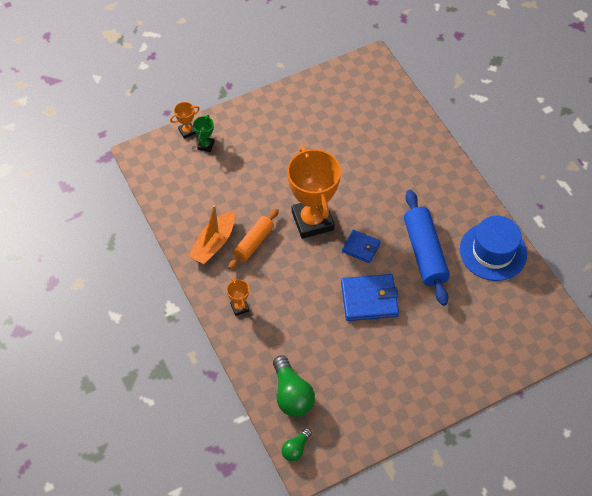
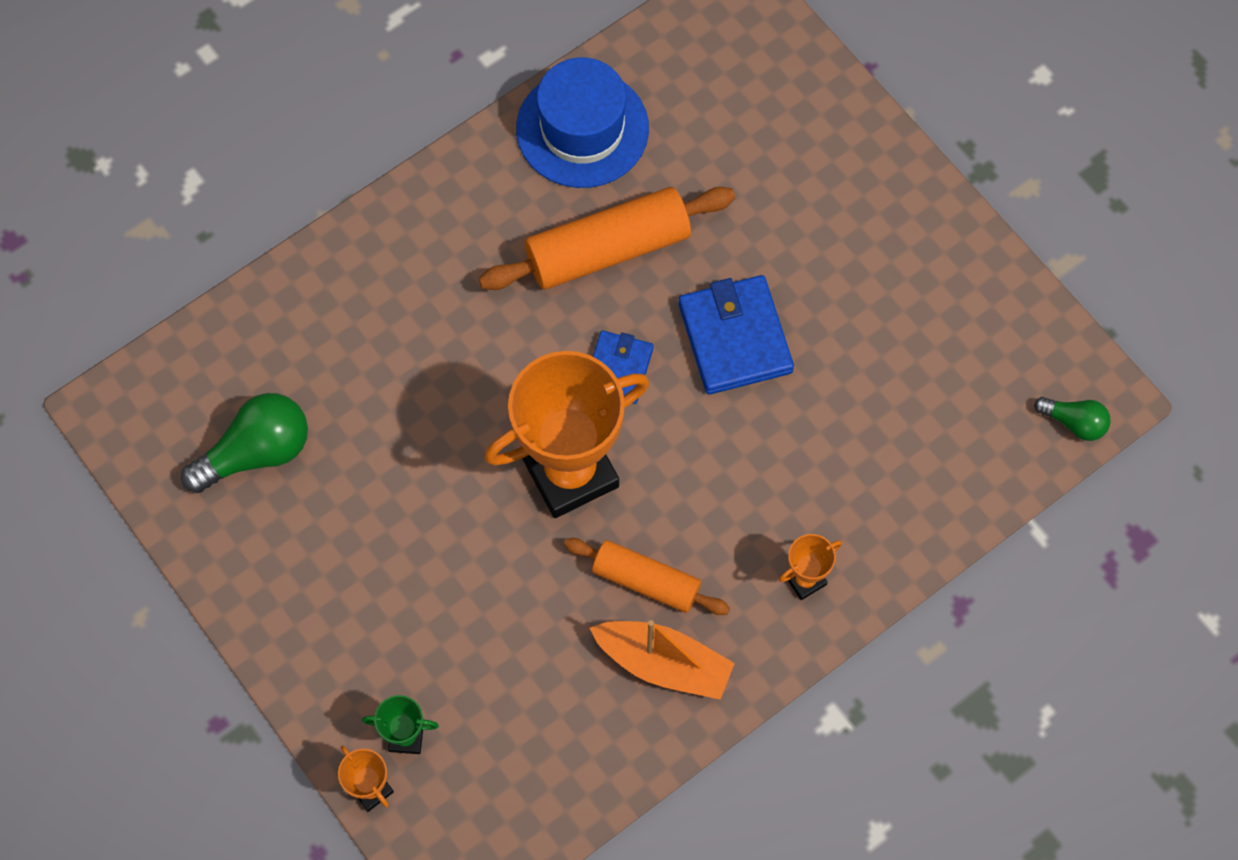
camera: 100 degrees left, 10 degrees up
(291, 394) = (970, 448): green light bulb -> green light bulb (256, 452)
(424, 252) = (608, 250): blue rolling pin -> orange rolling pin

